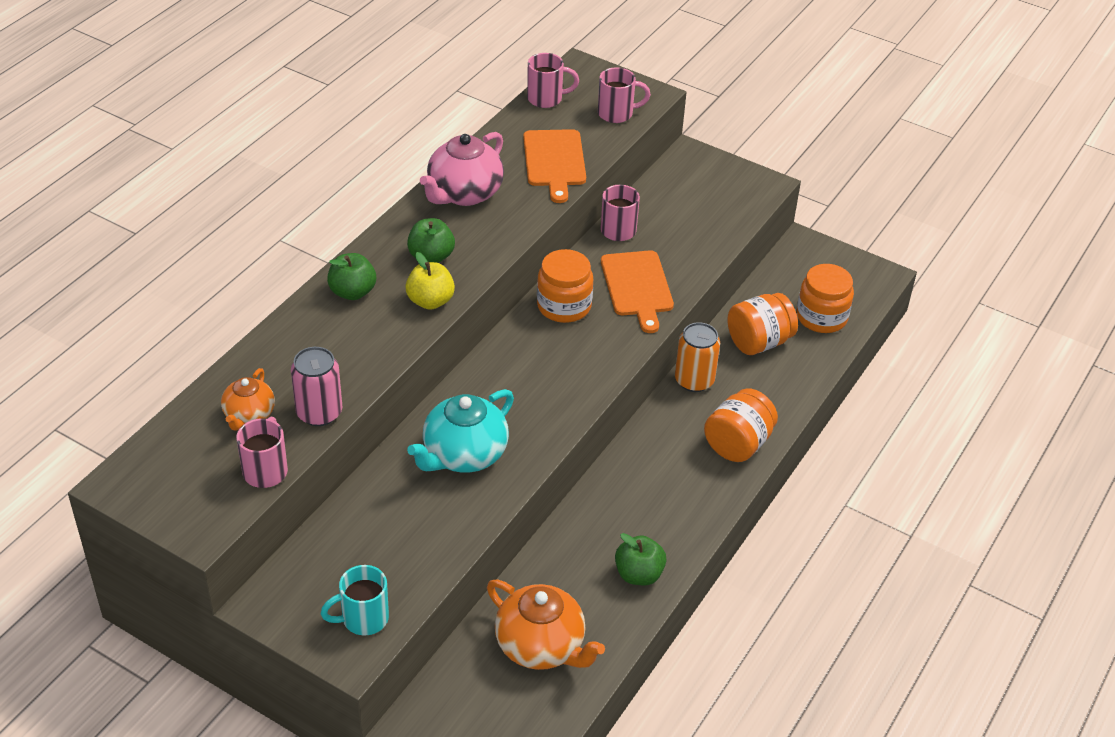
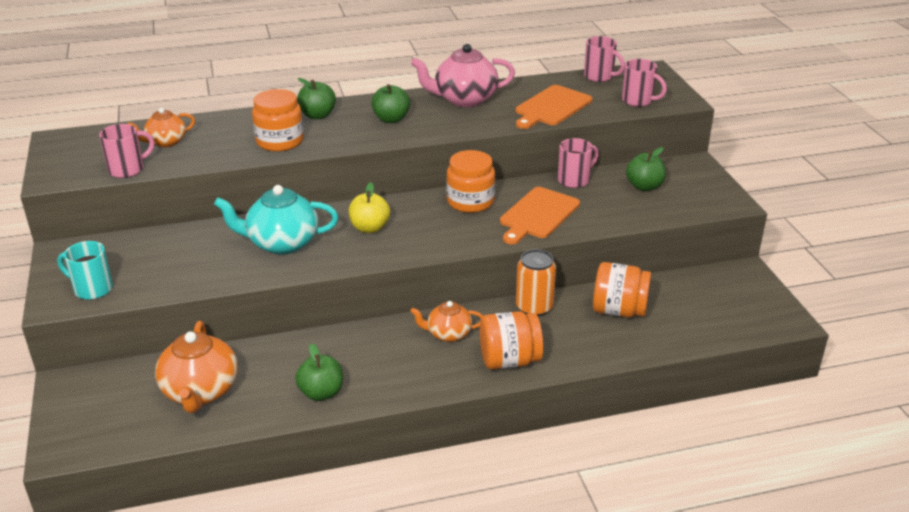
camera: 45 degrees right, 10 degrees down
(319, 413) = (200, 158): pink can -> none
(430, 301) = (353, 138): yellow apple -> yellow apple (369, 228)
(662, 451) = (448, 334): none -> orange teapot
(681, 204) = (644, 186): none -> green apple
(821, 317) = (695, 321): orange jar -> orange jar (280, 141)

